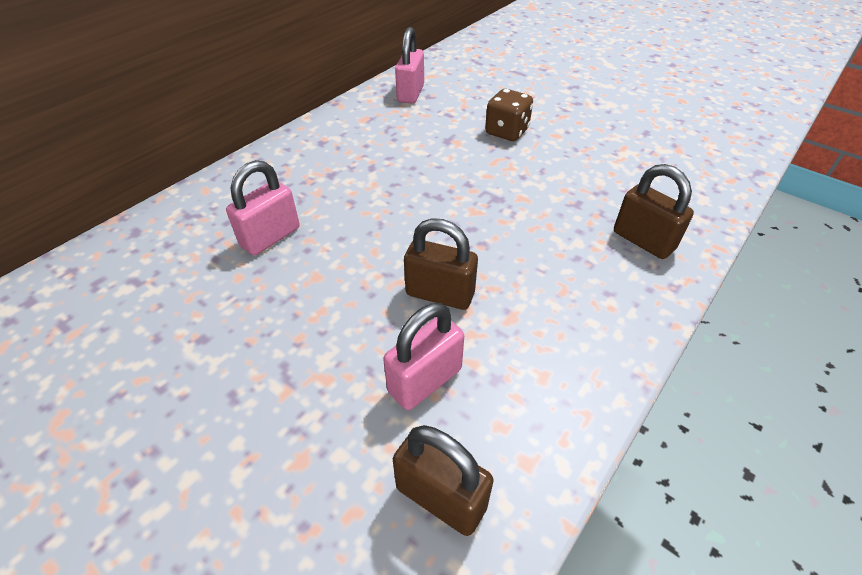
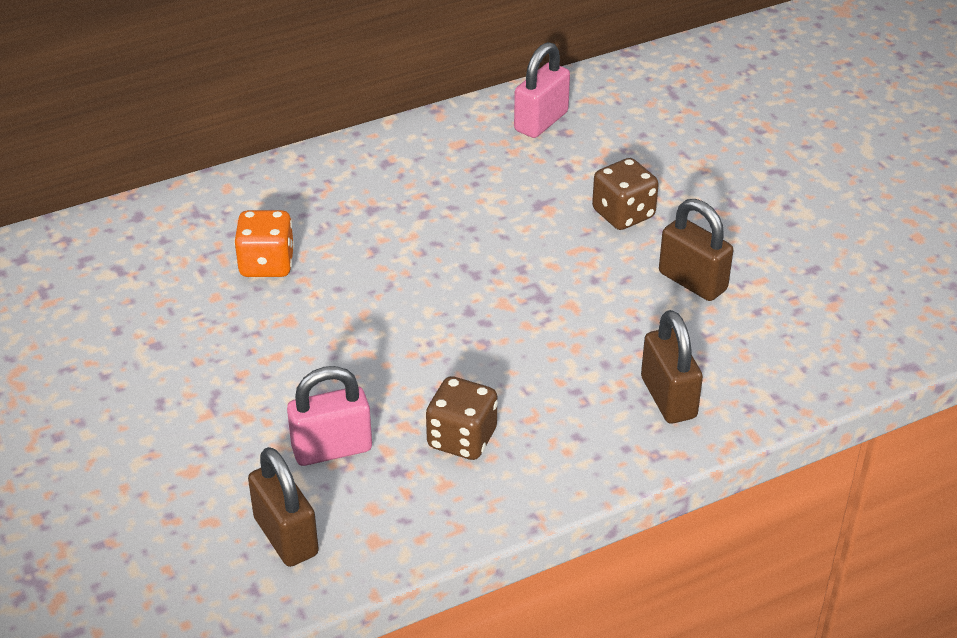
camera: 25 degrees right, 5 degrees down
(270, 237) = (267, 264): pink padlock -> orange dice
(440, 294) = (400, 378): brown padlock -> brown padlock (692, 281)
(526, 328) = (462, 439): none -> brown dice

